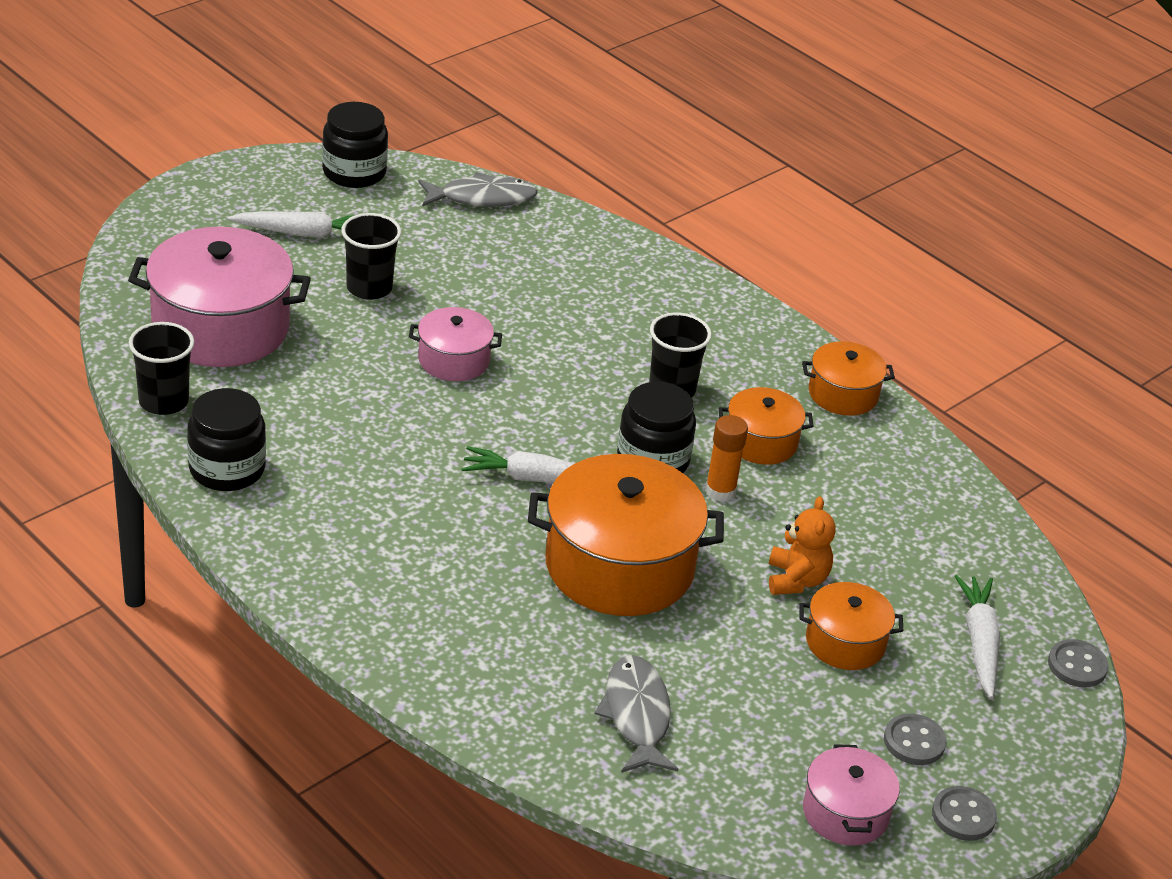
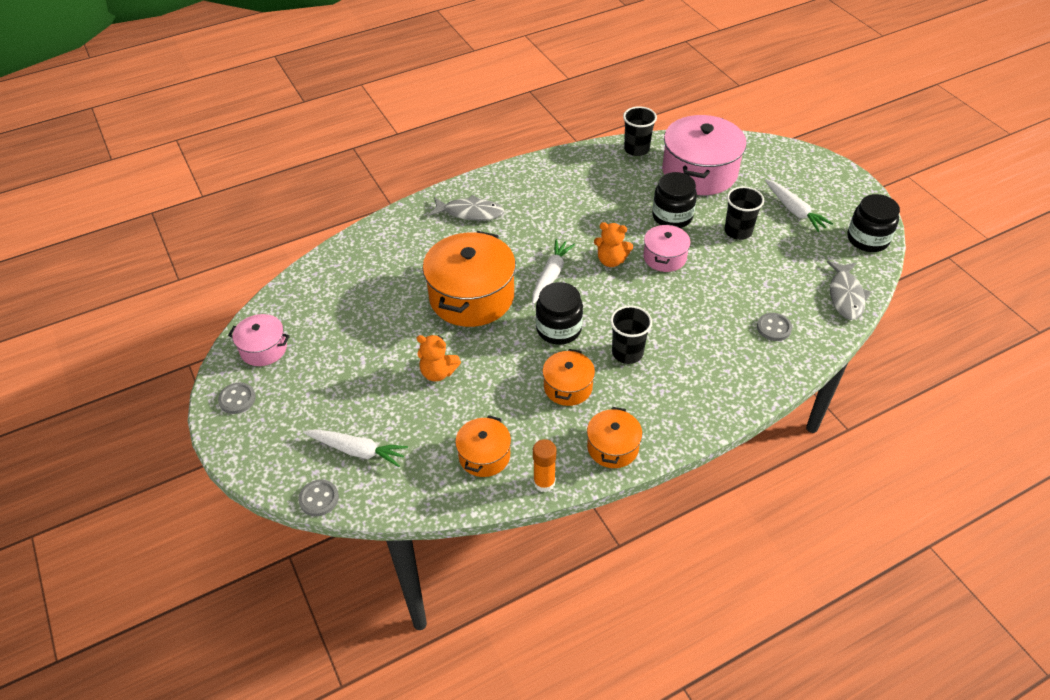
camera: 110 degrees right, 10 degrees up
(227, 469) = (580, 165): black jar -> black jar (672, 216)
(303, 233) = (794, 210): white carrot -> white carrot turned 45 degrees counterclockwise
(479, 416) = (611, 260): none -> orange teddy bear
(637, 715) = (362, 282): grey fish -> grey fish (470, 213)
(720, 491) = (524, 355): orange glue stick -> orange glue stick (544, 482)
(845, 642) = (381, 382): orange pot -> orange pot (484, 456)
(914, 741) = (296, 393): grey button -> grey button (774, 328)

